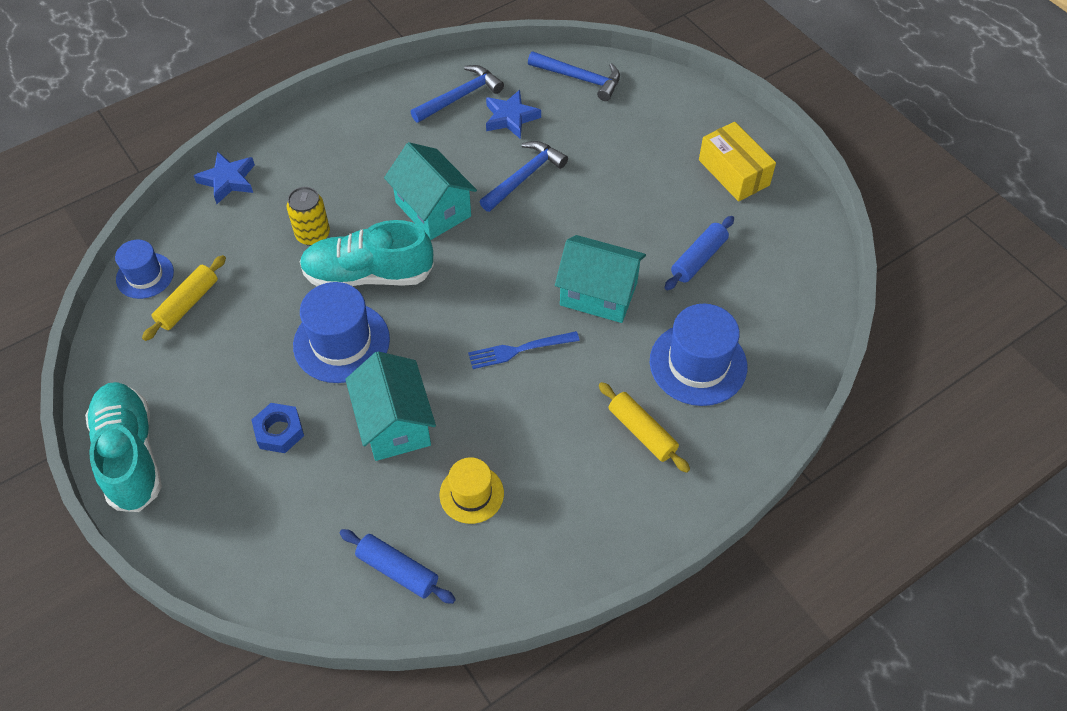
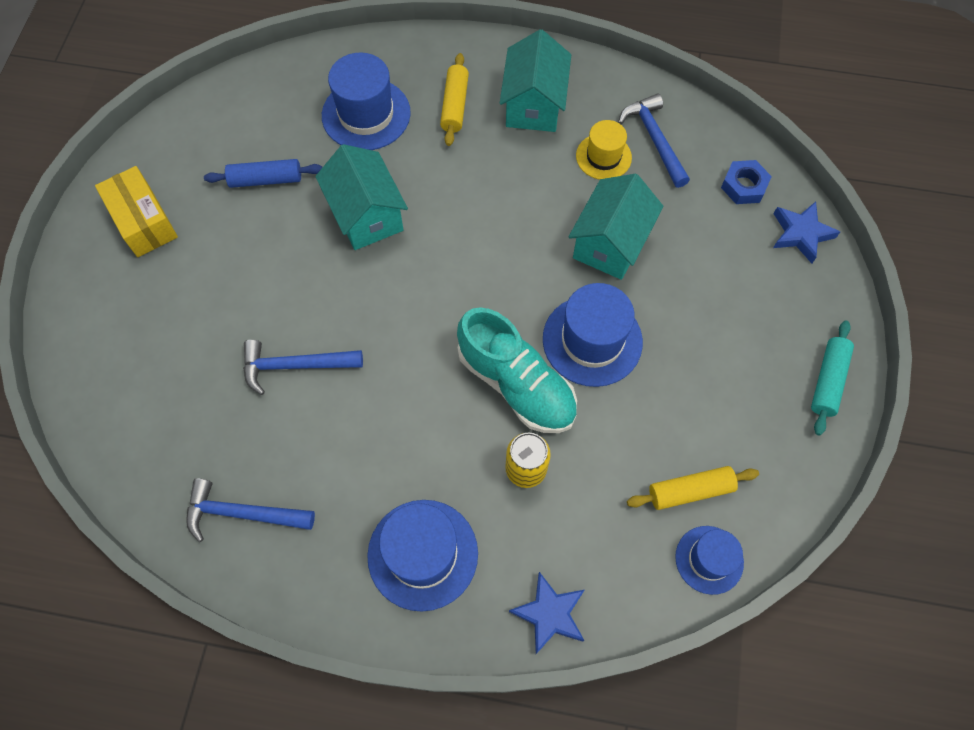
camera: 135 degrees left, 10 degrees up
(130, 455) = (828, 381): turquoise shoe -> turquoise rolling pin
(279, 431) = (699, 306): blue nut -> blue nut (743, 186)
(334, 152) = (423, 554): none -> blue hat
(397, 570) = (694, 150): blue rolling pin -> none
(433, 209) = (402, 402): turquoise house -> turquoise house (534, 105)
(510, 118) = (231, 442): blue star -> blue star (801, 234)
(518, 350) = (470, 223): blue fork -> none
(580, 78) = (121, 429): blue hammer -> blue hammer (654, 139)
(733, 172) = (143, 221): yellow box -> yellow box turned 45 degrees counterclockwise

